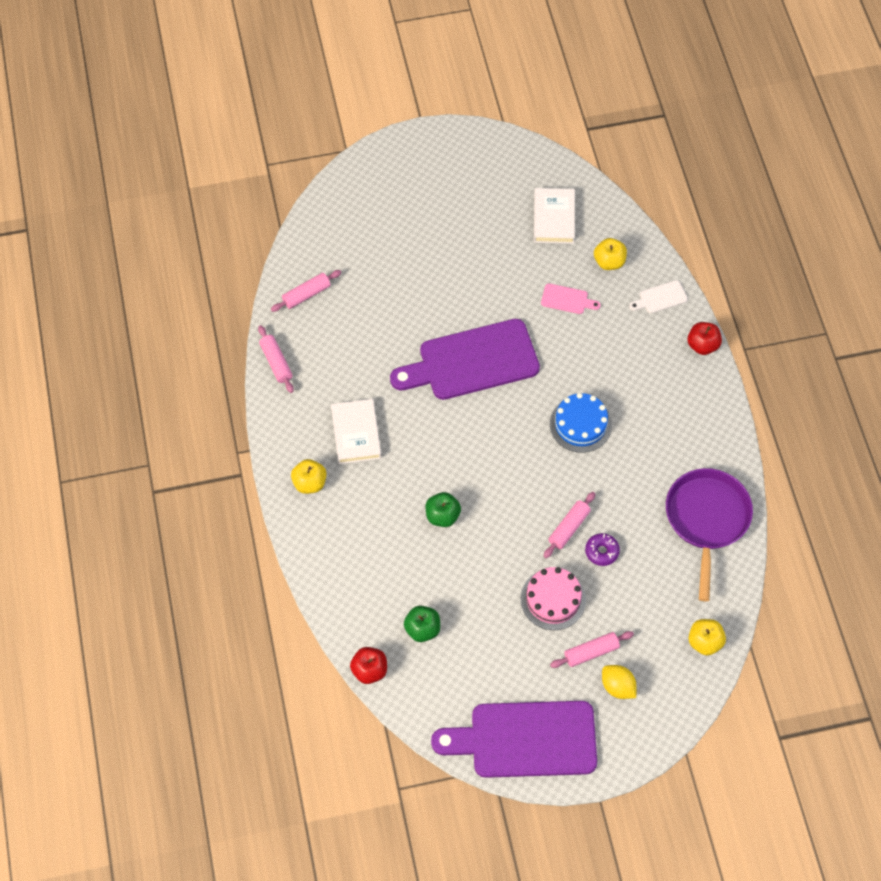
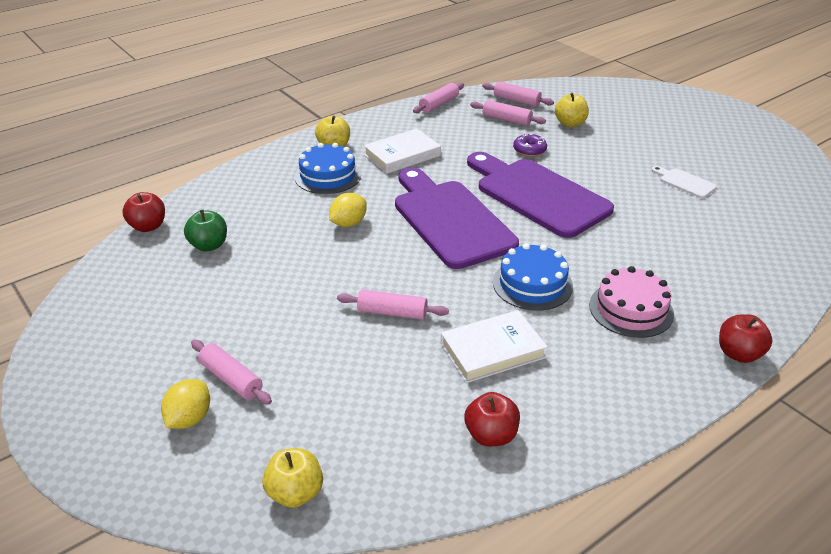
camera: 65 degrees right, 25 degrees down
(338, 321) = (507, 119): none -> pink rolling pin
(359, 506) = (328, 176): none -> blue cake
(442, 516) = (348, 223): green apple -> yellow lemon
(525, 739) = (90, 356): purple cutting board -> purple cutting board (450, 220)
(553, 218) = (755, 199): white book -> white book (492, 350)
(553, 599) = (290, 326): pink cake -> pink cake (631, 309)
(567, 299) = (674, 232): pink cutting board -> none
(601, 551) = (377, 348): purple donut -> purple donut (529, 150)
(609, 262) = (754, 248): yellow apple -> yellow apple (570, 123)
(660, 298) = (759, 299): white cutting board -> white cutting board (685, 182)
(706, 519) = (491, 435): purple pan -> red apple

